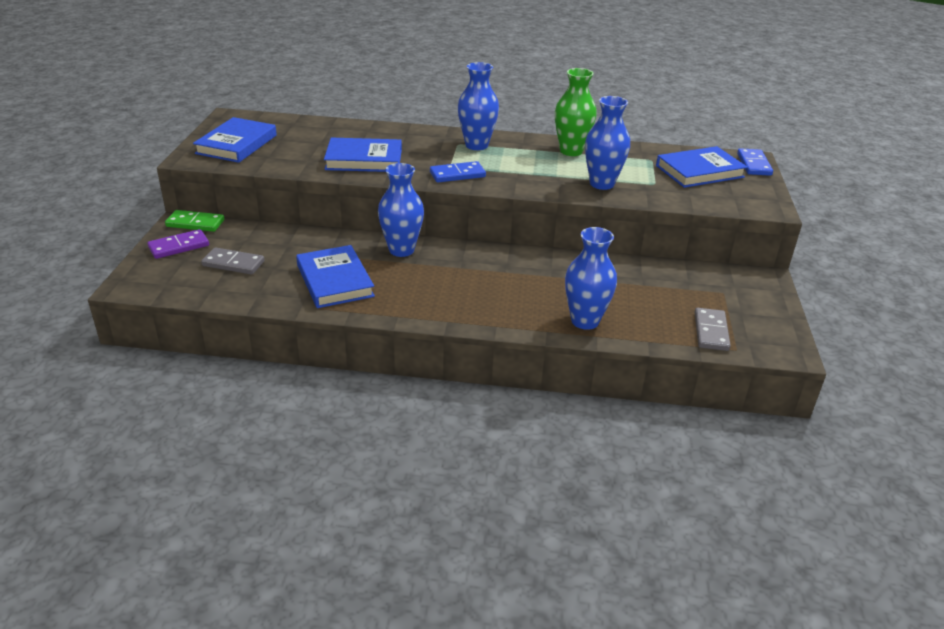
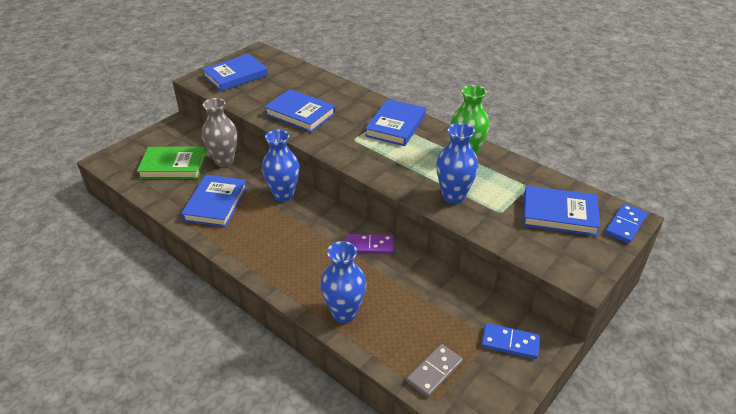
camera: 35 degrees right, 5 degrees up
(179, 246) = (158, 141): purple domino -> purple domino (369, 246)
(195, 223) = (184, 126): green domino -> none
(233, 263) = (173, 166): grey domino -> green book
(292, 241) = (224, 161): none -> grey vase
(457, 174) = (350, 148): blue domino -> blue domino (510, 343)
(476, 145) = (395, 126): blue vase -> blue book

